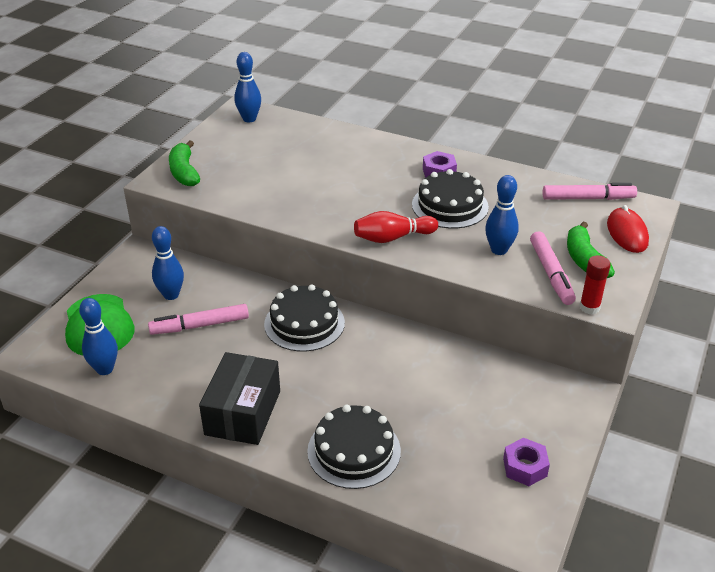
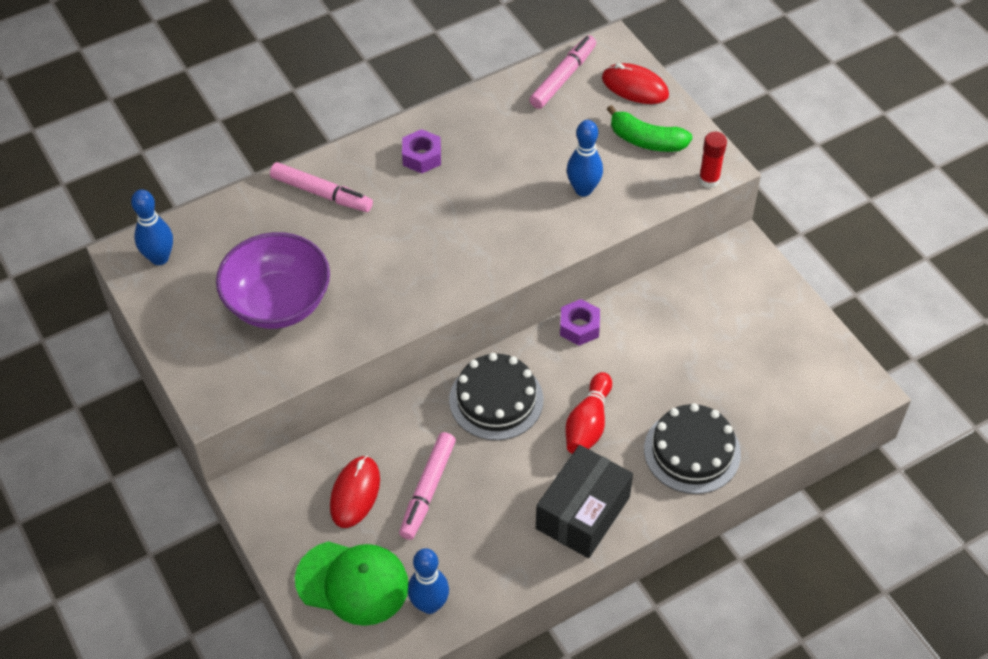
camera: 55 degrees left, 15 degrees up
(171, 295) = (355, 493): blue bowling pin -> red mouse
(184, 172) = (218, 371): green banana -> none
(243, 412) = (582, 512): black box -> black box turned 75 degrees clockwise
(258, 170) = (278, 303): none -> purple bowl
(393, 238) = (498, 256): red bowling pin -> red bowling pin (588, 424)
(450, 206) = (485, 183): black cake -> none
(525, 467) = (793, 343): purple nut -> purple nut (579, 327)
(551, 273) = (646, 175): pink marker -> pink marker (322, 193)

